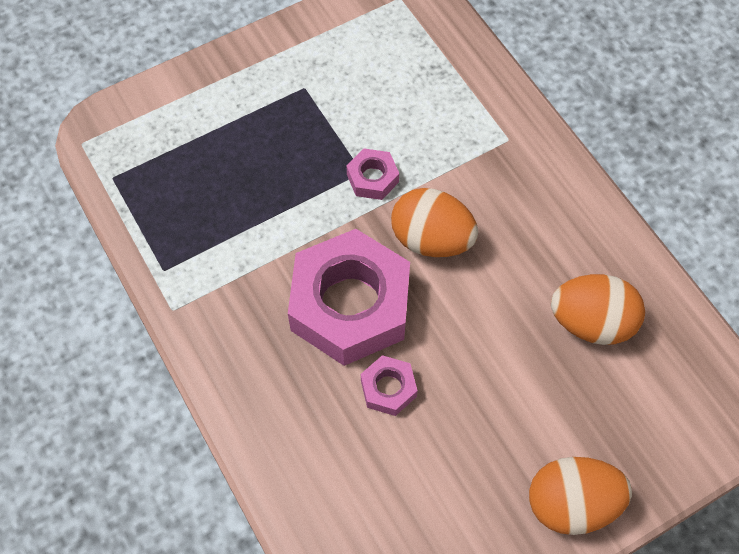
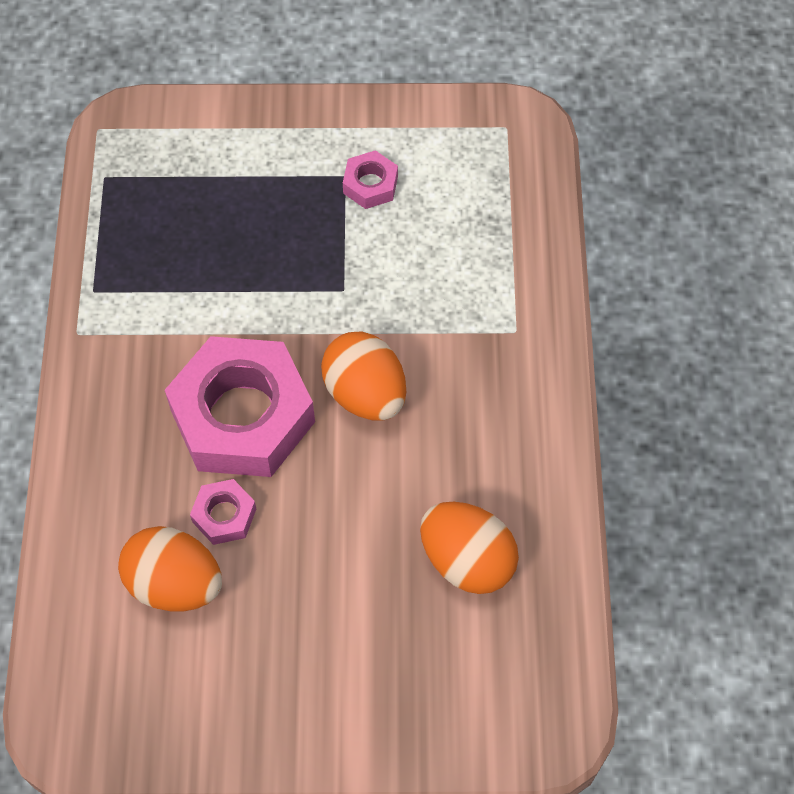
camera: 30 degrees right, 0 degrees up
(372, 178) = (349, 302): pink nut -> pink nut (370, 184)
(571, 504) = (322, 721): orange egg -> orange egg (175, 583)

